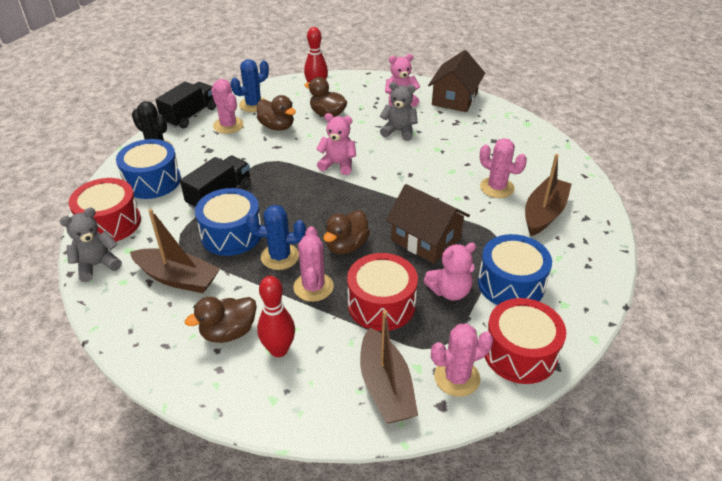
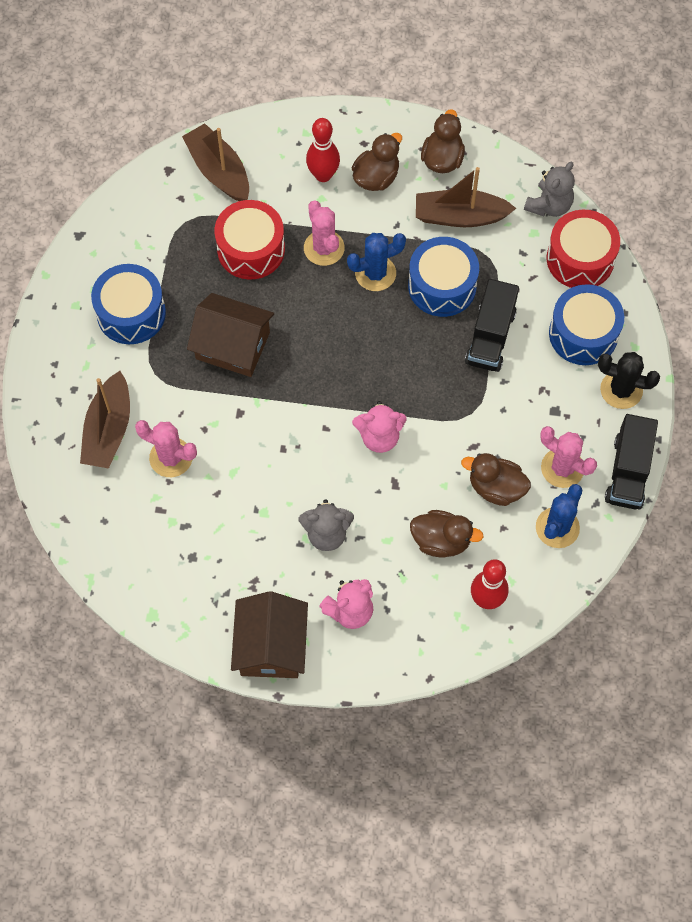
camera: 160 degrees right, 25 degrees up
(346, 246) = (313, 309): brown duck -> brown duck (442, 159)
(450, 291) = (190, 285): pink teddy bear -> none
(457, 377) = (161, 197): pink cactus -> none
(520, 353) = (111, 238): red drum -> none

